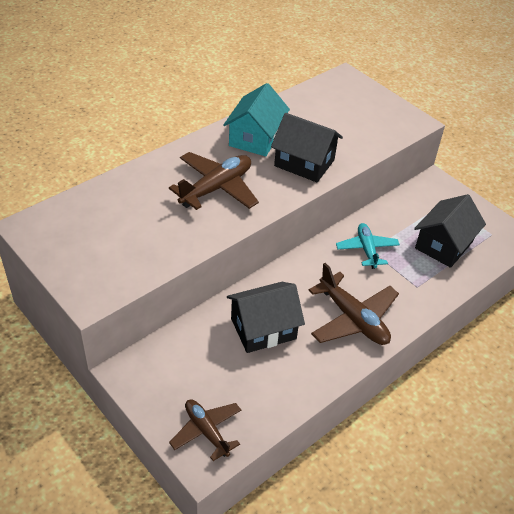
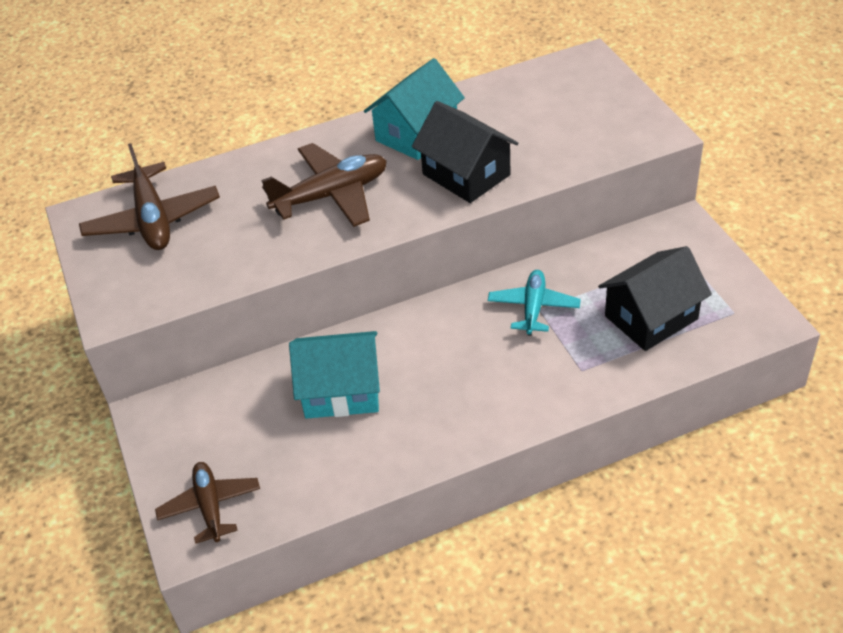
camera: 25 degrees right, 0 degrees up
(263, 328) = (341, 391): black house -> turquoise house
(353, 319) = (468, 399): brown plane -> brown plane (153, 220)

